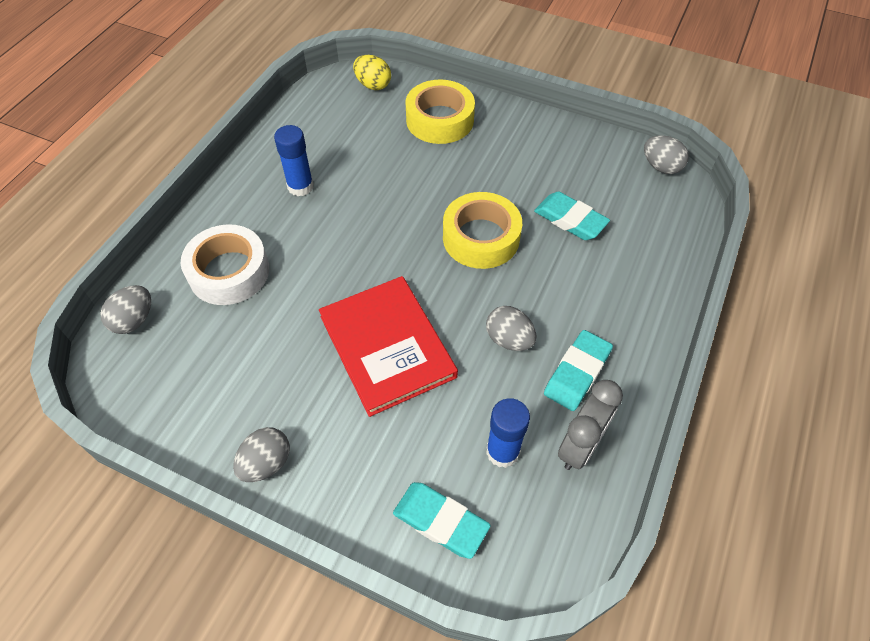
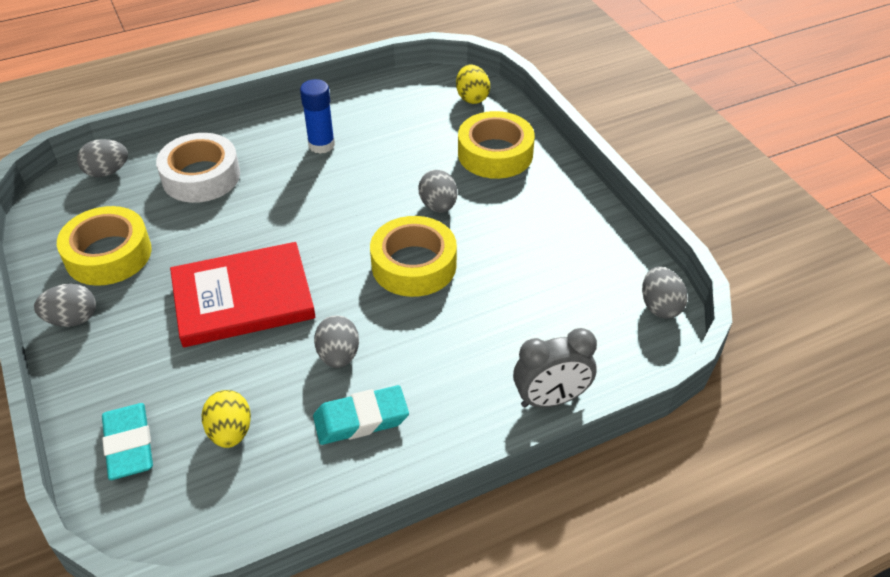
camera: 40 degrees right, 10 degrees down
(228, 389) = (108, 254): none -> yellow tape
(387, 346) = (243, 298): red book -> red book turned 60 degrees clockwise
(446, 183) = (438, 206): none -> grey egg
(502, 451) = (230, 432): blue glue stick -> yellow egg
(570, 219) = (510, 298): turquoise eraser -> none
(580, 446) = (293, 474): grey clock -> grey clock (551, 399)

